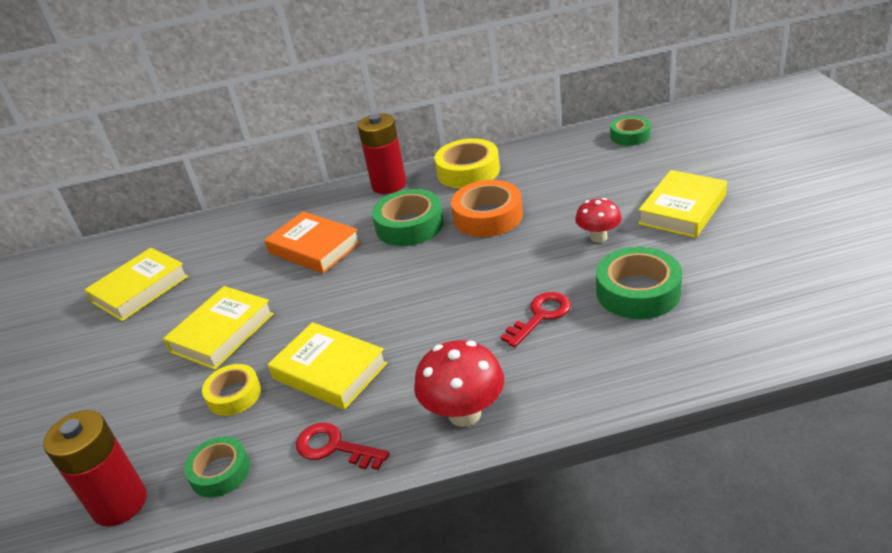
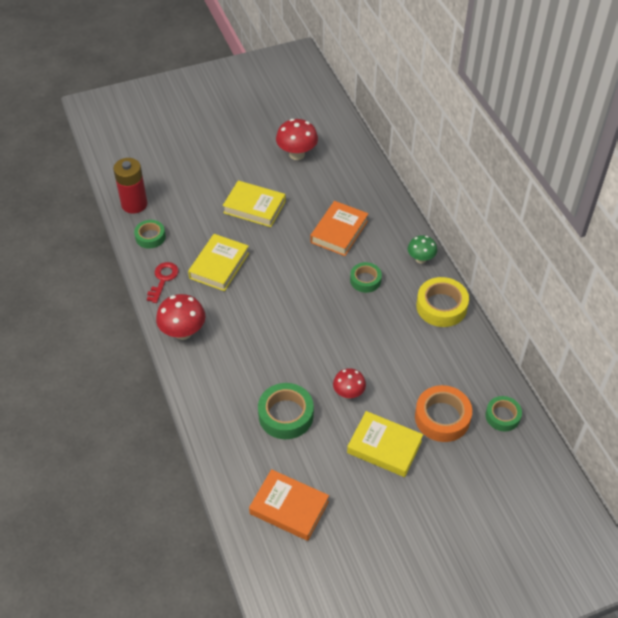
camera: 75 degrees right, 15 degrees up
(140, 289) = (297, 154): yellow book -> red mushroom
(234, 395) = (203, 227): yellow tape -> none
(389, 185) = (421, 259): red battery -> green mushroom
(409, 225) = (365, 280): green tape -> green tape, size x0.63
(488, 216) = (376, 325): orange tape -> orange tape (442, 418)
(541, 316) = (263, 363): red key -> none
(798, 286) = (289, 507): none -> orange book

